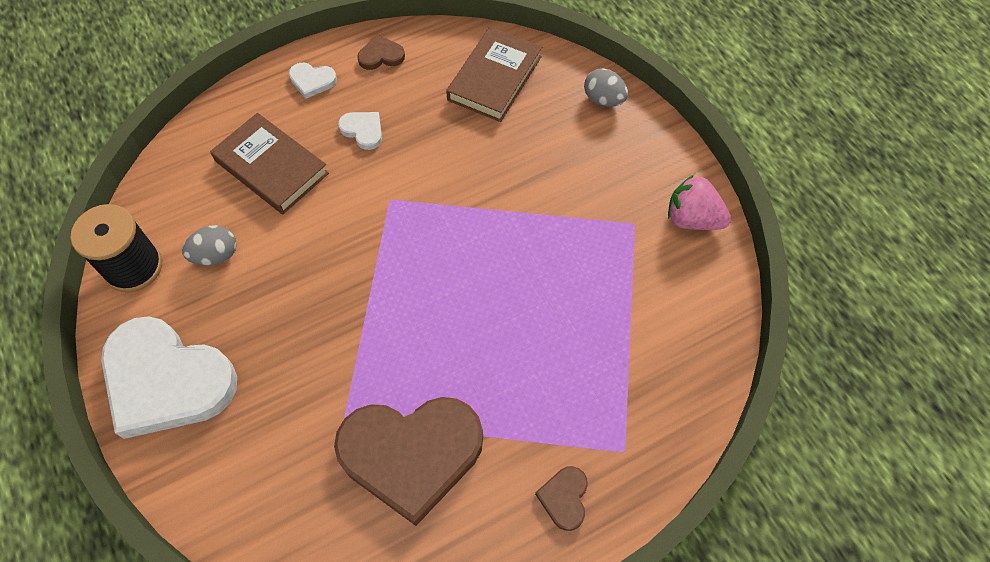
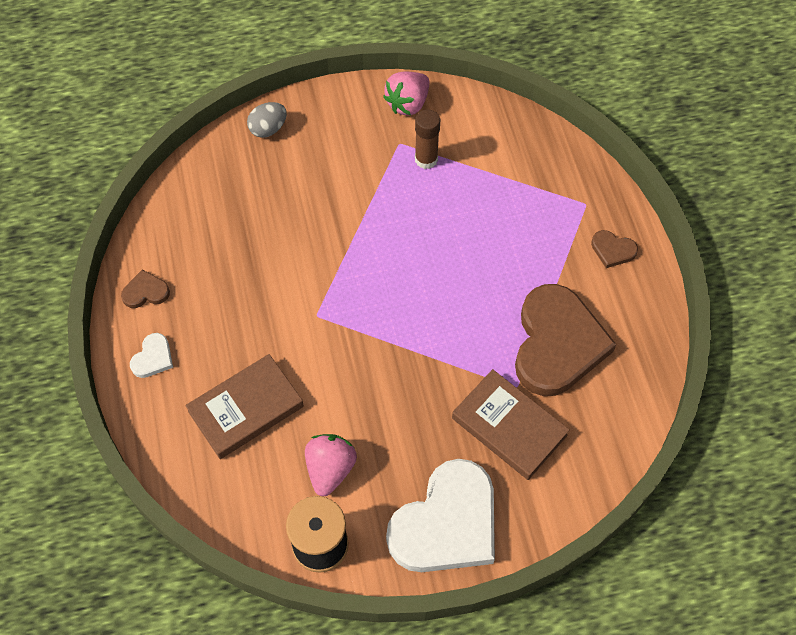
camera: 75 degrees left, 0 degrees up
(216, 255) = (330, 469): grey egg -> pink strawberry
(363, 131) = (231, 323): white heart -> none
(381, 56) = (145, 292): brown heart -> brown heart turned 75 degrees clockwise
(494, 78) = (211, 204): brown book -> brown book (509, 427)
(622, 255) = (426, 159): none -> brown glue stick

